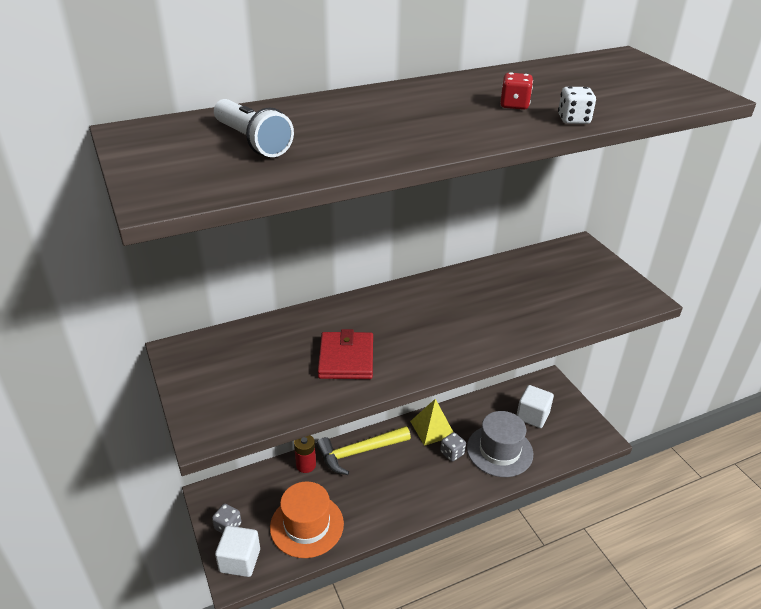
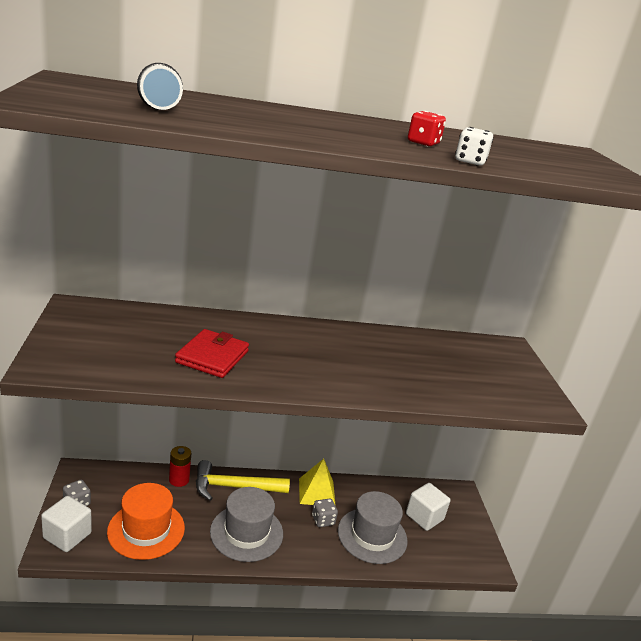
camera: 15 degrees right, 10 degrees down
(395, 491) = (246, 532): none -> grey hat

